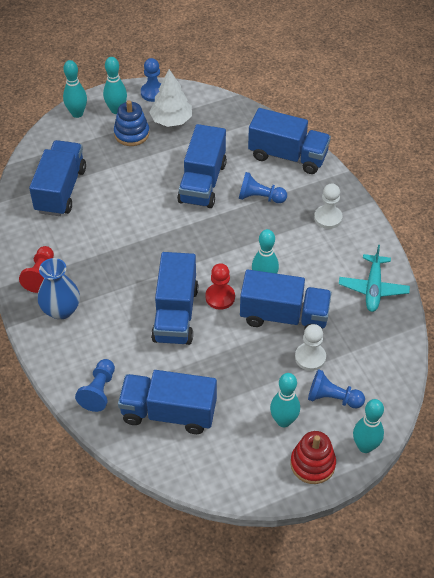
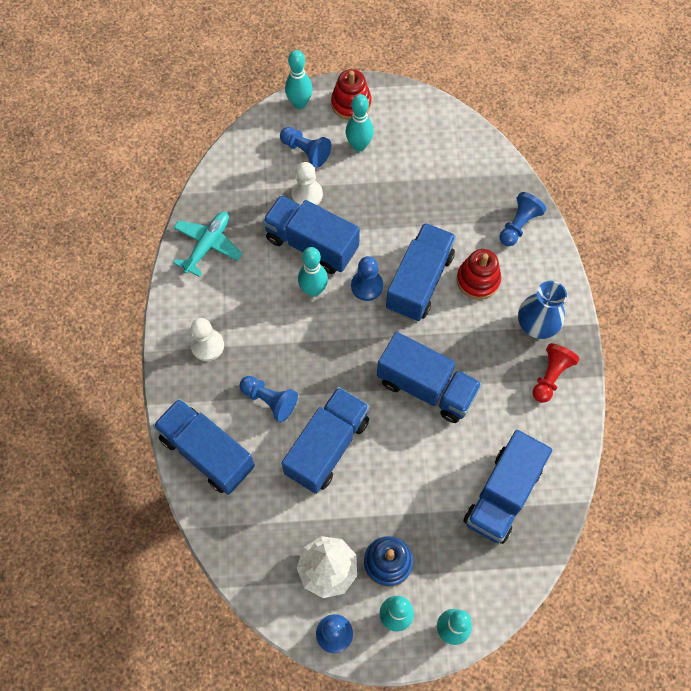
camera: 160 degrees left, 15 degrees up
(123, 331) = (478, 280): none -> red stacking toy
(168, 412) = (459, 184): blue truck -> blue truck (426, 387)
(220, 297) = (367, 286): red pawn -> blue pawn

